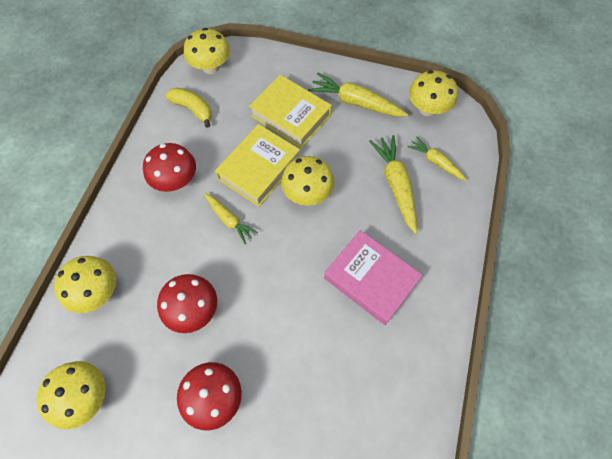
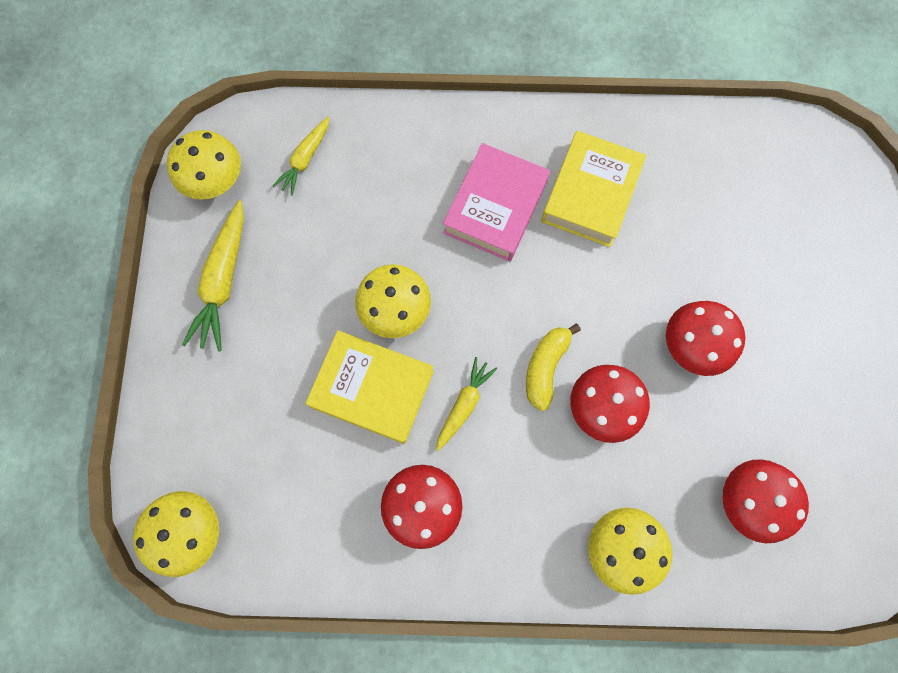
camera: 105 degrees left, 10 degrees up
(86, 396) = (746, 500): yellow mushroom -> red mushroom
(193, 109) = (286, 529): yellow banana -> yellow banana (545, 367)
(290, 115) = (267, 370): yellow book -> yellow book (590, 194)
(396, 185) = (354, 202): yellow carrot -> none

